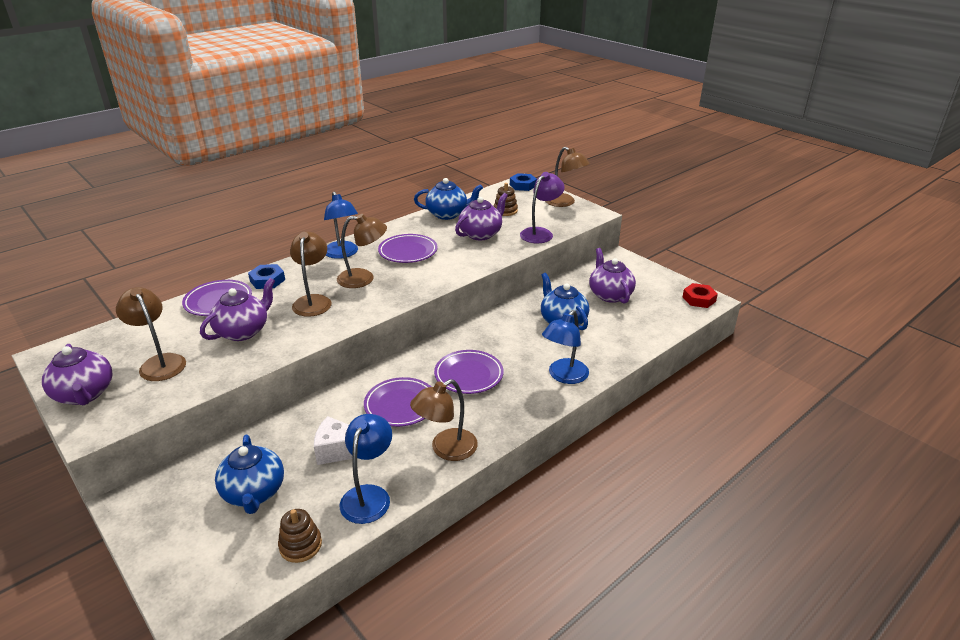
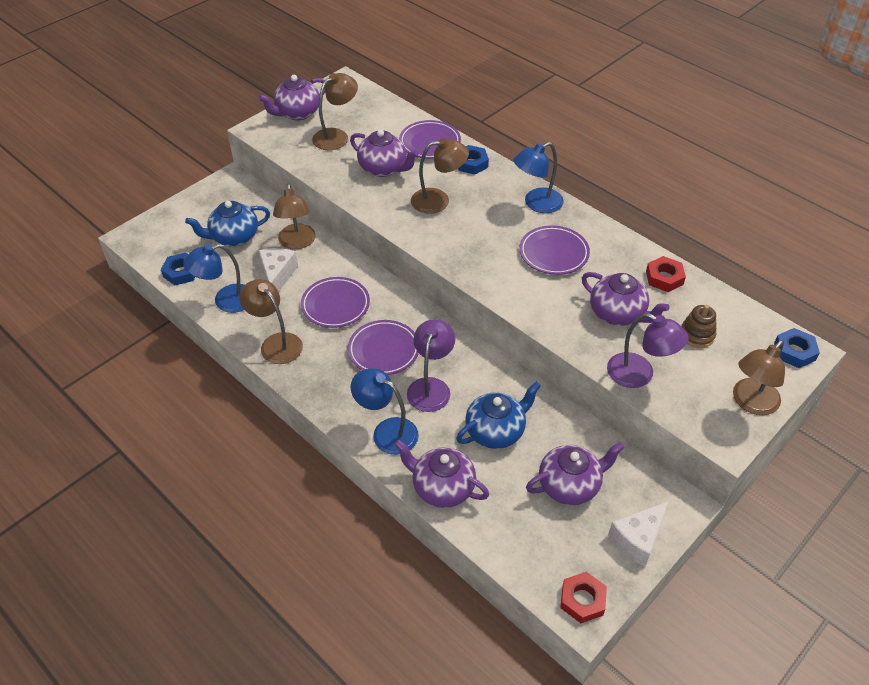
camera: 85 degrees right, 15 degrees up
(300, 545) = (181, 272): brown stacking toy -> blue nut
(363, 279) = (487, 227): brown lamp -> brown lamp (297, 242)
(369, 495) = (226, 301): blue lamp -> blue lamp turned 150 degrees clockwise
(448, 214) = (664, 278): blue teapot -> red nut
(515, 350) = (431, 387): none -> purple lamp
(619, 350) = (442, 488): none -> purple teapot
(648, 275) = (638, 539): none -> white cheese

